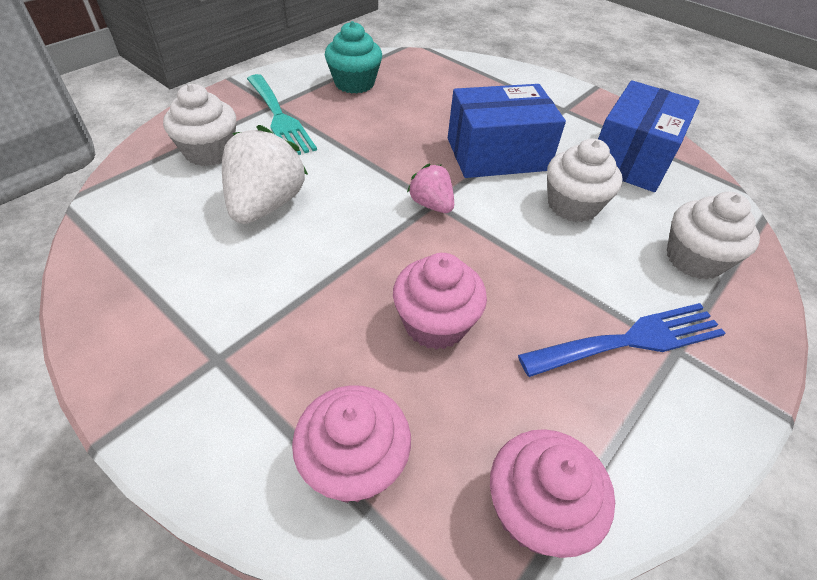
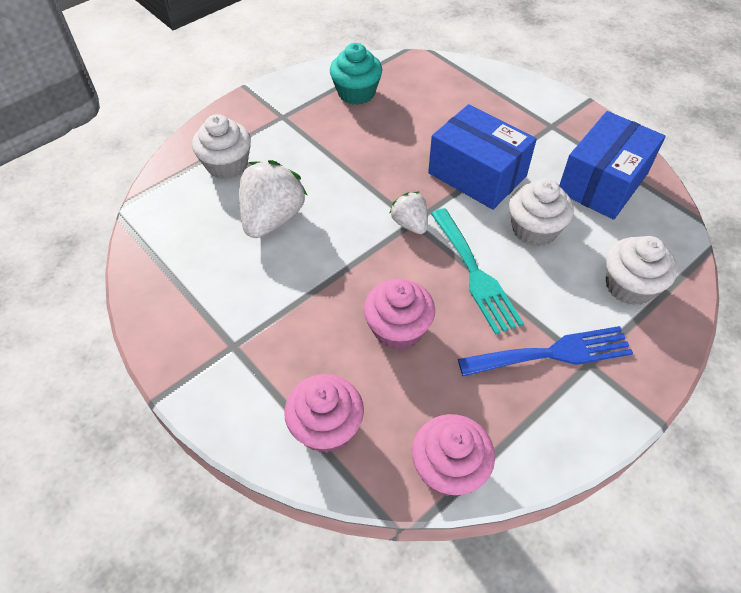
camera: 10 degrees right, 5 degrees up
(279, 118) = (287, 131): turquoise fork -> turquoise fork (475, 274)
(431, 205) = (410, 224): pink strawberry -> white strawberry
(497, 154) = (477, 175): blue box -> blue box turned 45 degrees clockwise

